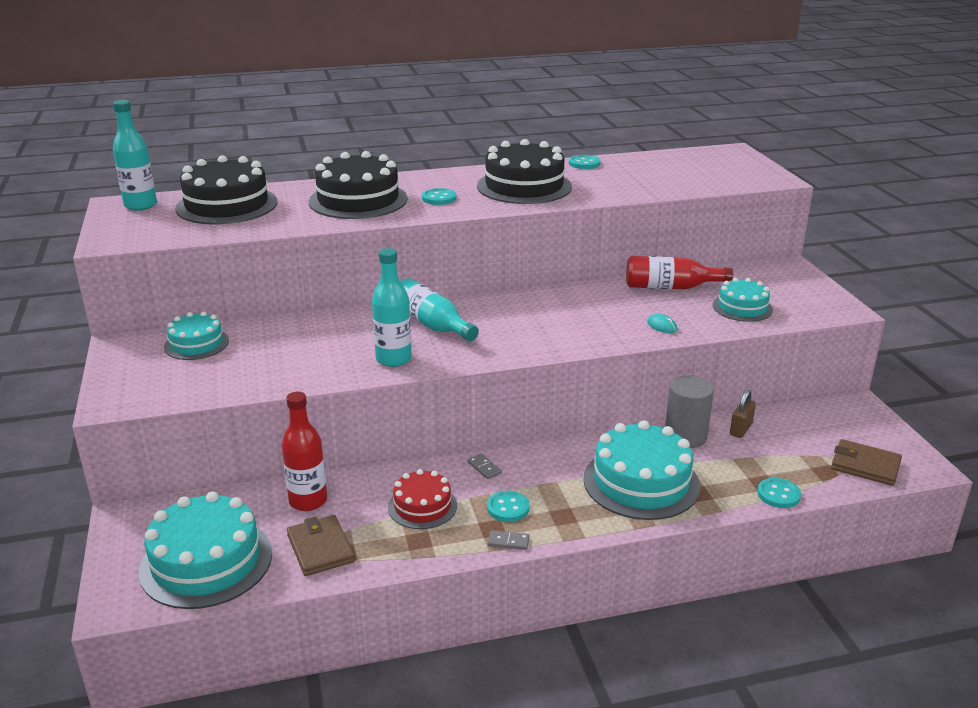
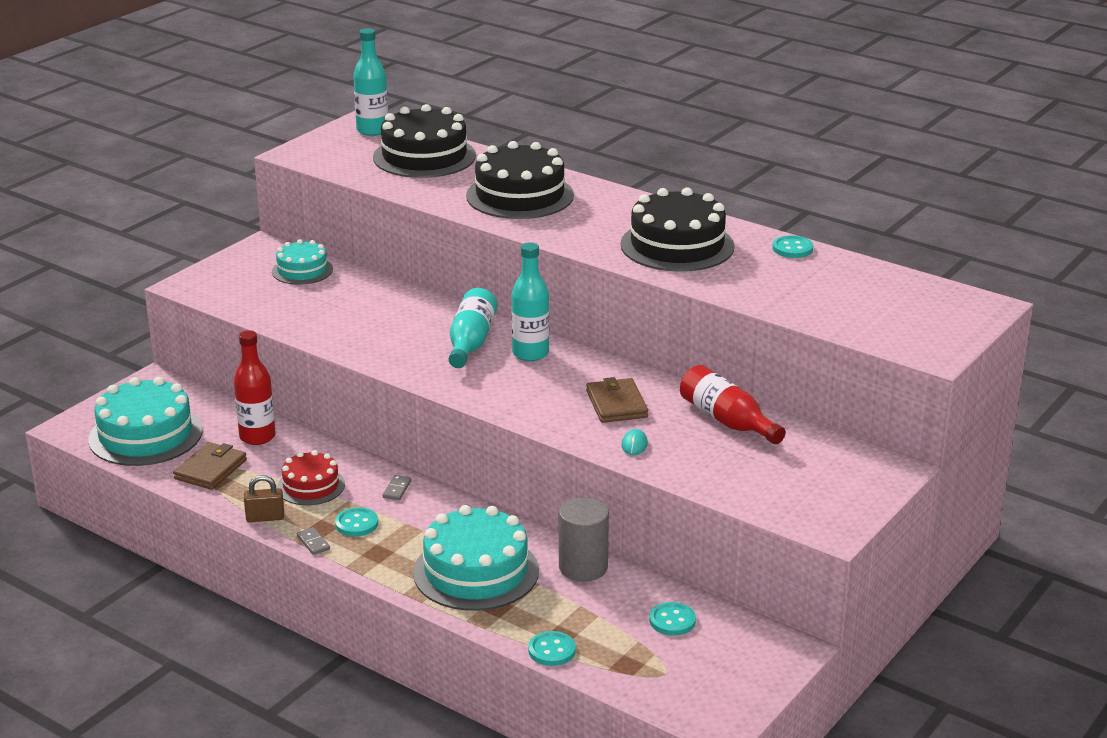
camera: 50 degrees right, 0 degrees up
(393, 359) = (391, 352): turquoise bottle -> turquoise bottle (530, 353)
(439, 198) = (582, 223): turquoise button -> turquoise button (672, 620)
(740, 429) = (639, 593): brown padlock -> brown padlock (265, 517)
(742, 307) = (743, 472): turquoise cake -> none
(865, 466) = (672, 686): brown wallet -> brown wallet (616, 404)

